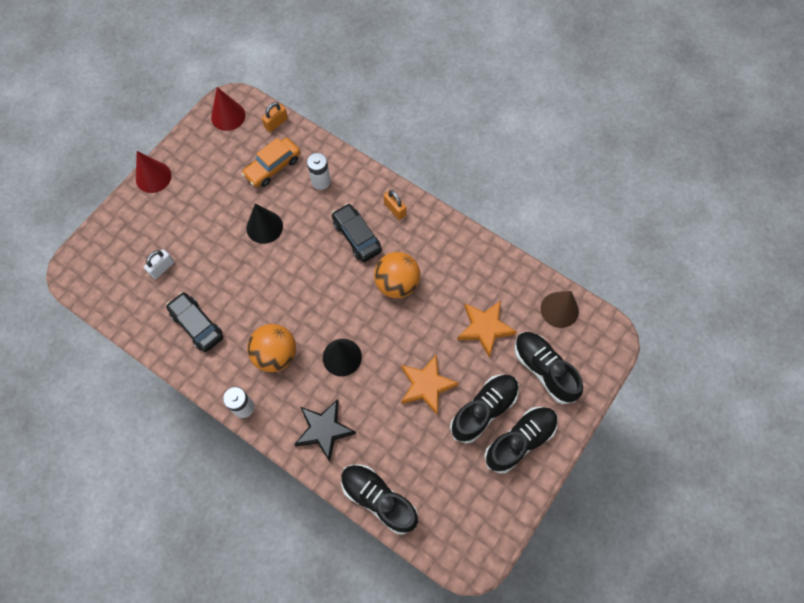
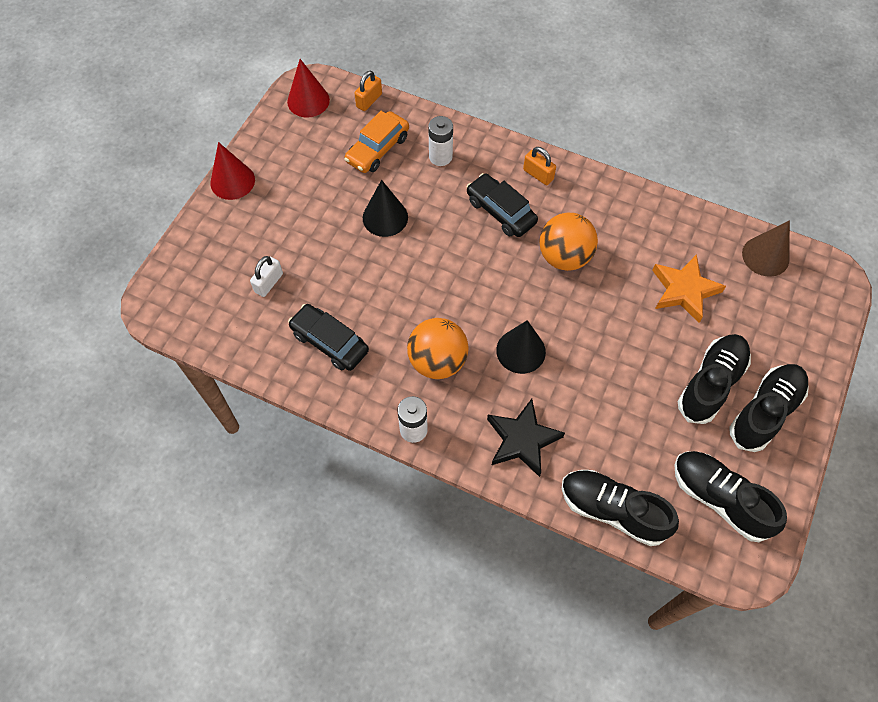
camera: 10 degrees left, 5 degrees down
(426, 385) = (633, 367): orange star -> none
(544, 369) = (768, 326): black shoe -> black shoe (719, 499)

